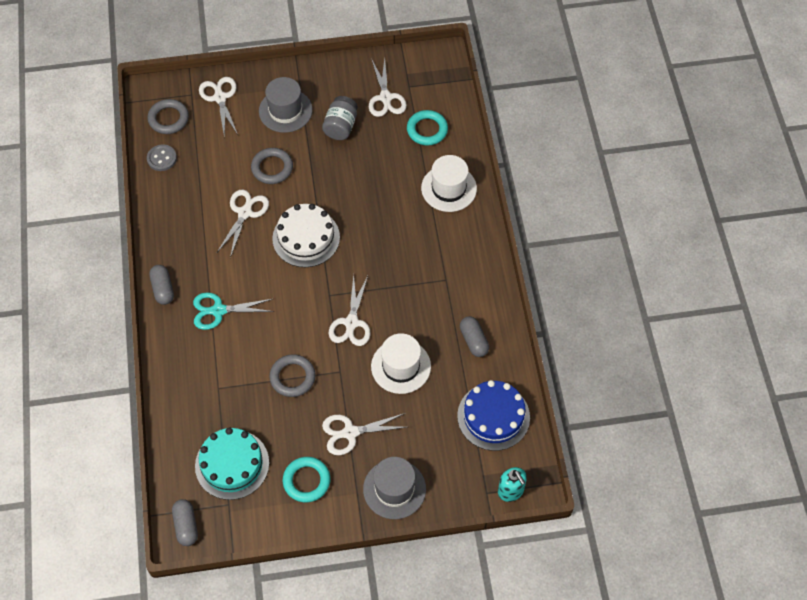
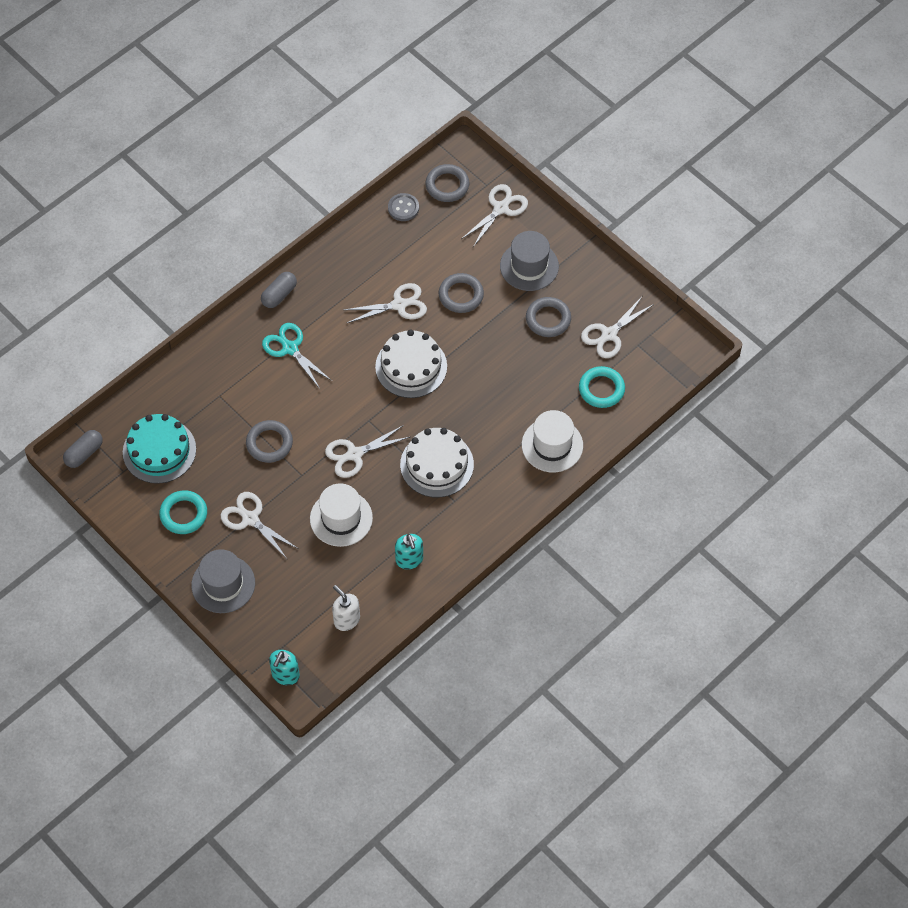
camera: 55 degrees right, 0 degrees up
(341, 126) = (548, 319): grey jar -> grey ring
(405, 272) = (437, 464): none -> white cake
(473, 341) = (409, 560): grey capsule -> turquoise soap dispenser
(493, 416) = (346, 619): blue cake -> white soap dispenser

